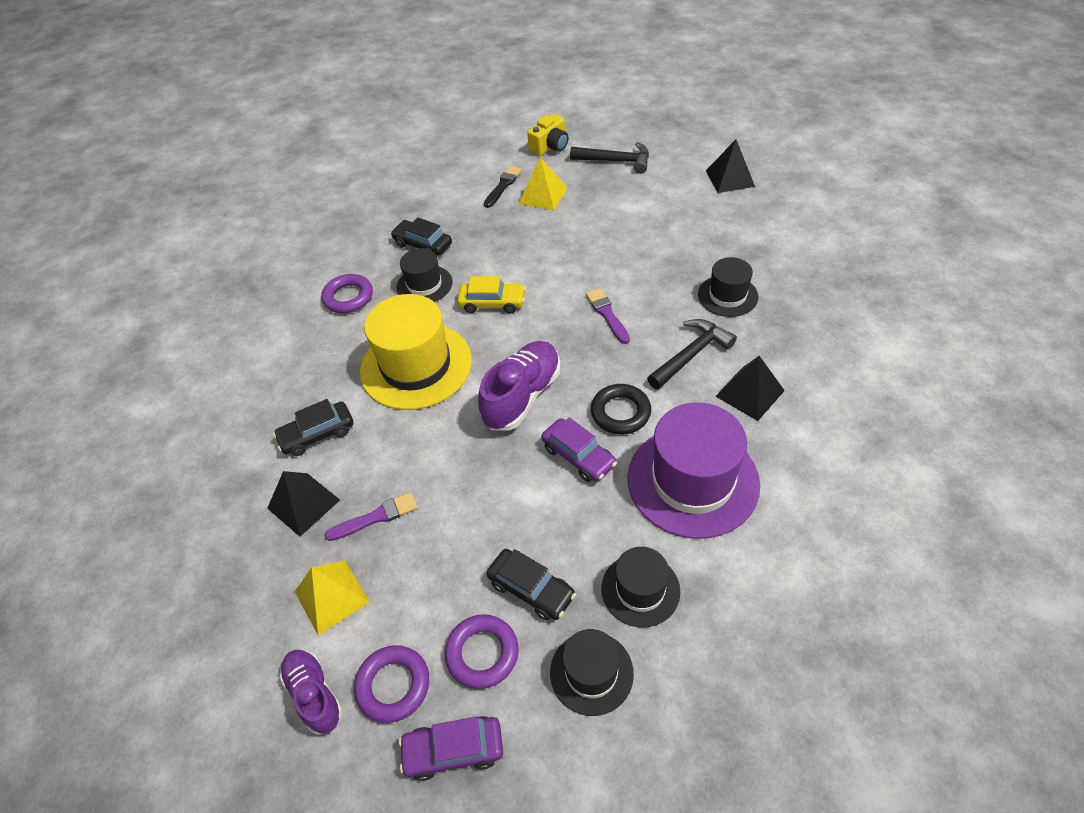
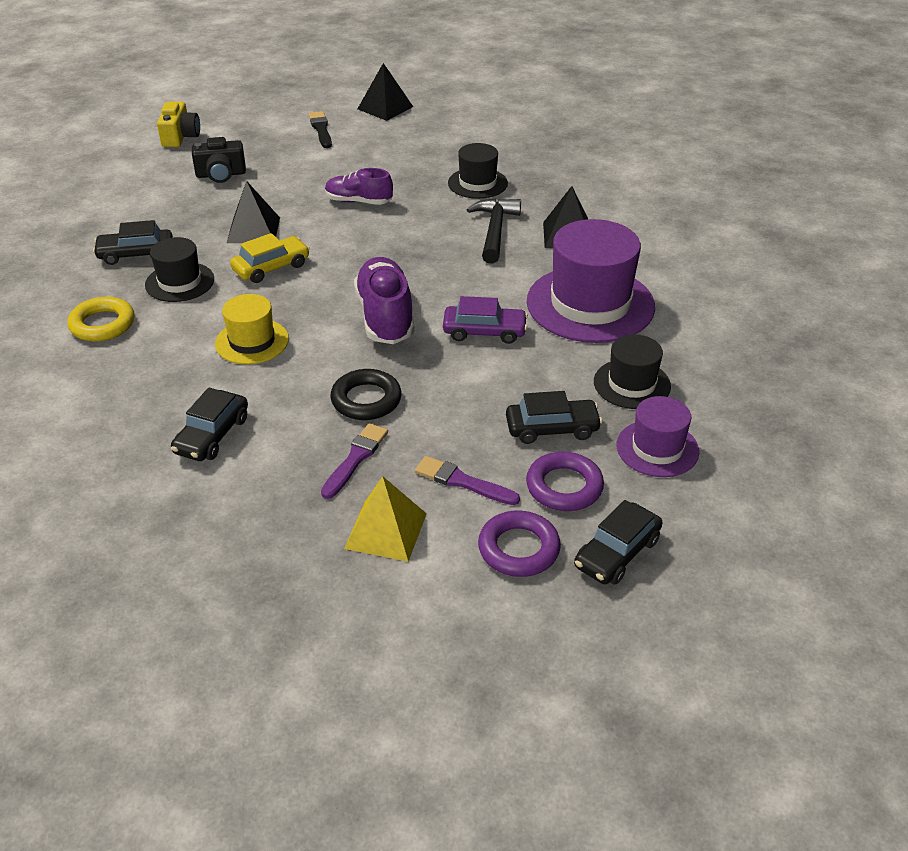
camera: 45 degrees left, 10 degrees down
(303, 504) = (268, 488): black pyramid -> black pyramid (253, 230)
(315, 694) = (458, 597): purple shoe -> purple shoe (358, 201)
(348, 297) = (102, 324): purple ring -> yellow ring
(416, 366) = (252, 341): yellow hat -> yellow hat, size x0.55
(454, 750) = (617, 553): purple car -> black car
(503, 186) = (167, 181): black brush -> black brush (321, 129)
(543, 195) = (221, 174): yellow pyramid -> black camera
(591, 672) = (657, 448): black hat -> purple hat
(607, 314) = (391, 233): purple brush -> purple brush (462, 482)
(615, 161) = (263, 128): black hammer -> none
(620, 412) = (483, 290): black ring -> black ring (366, 400)

